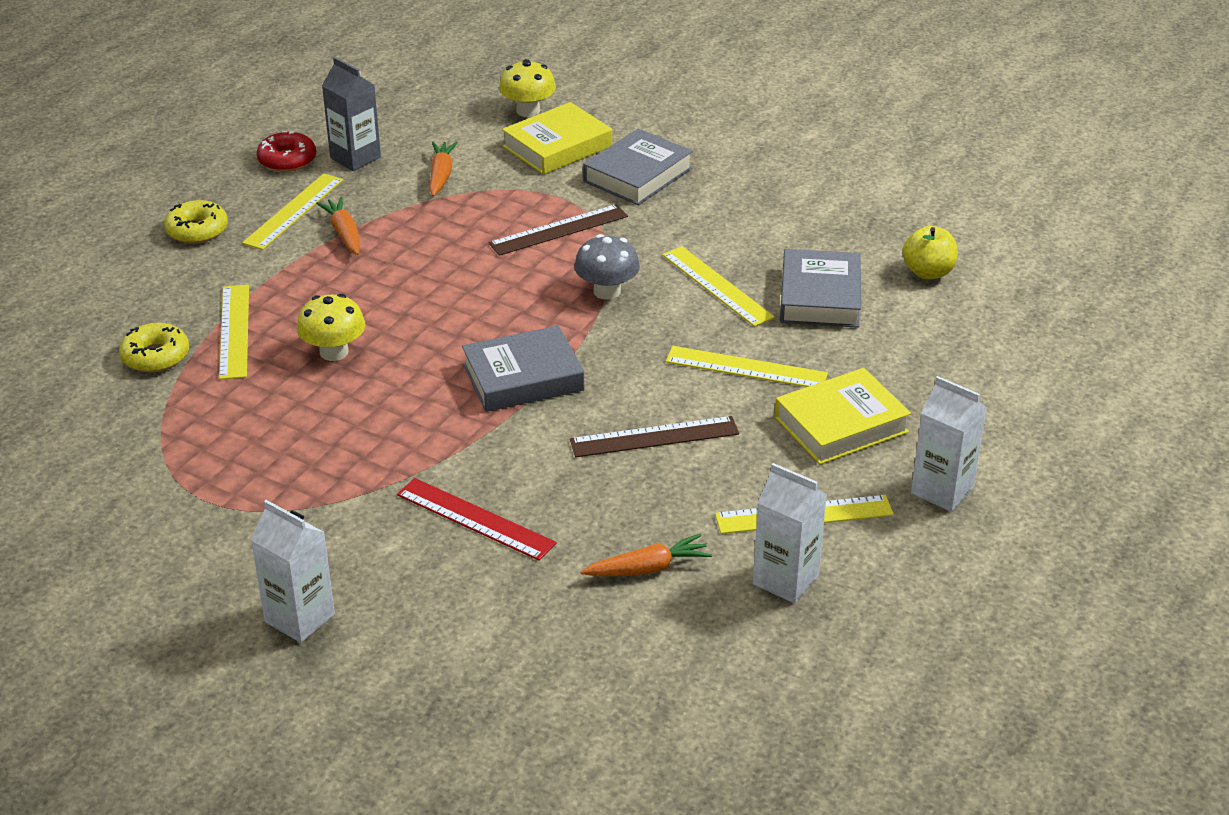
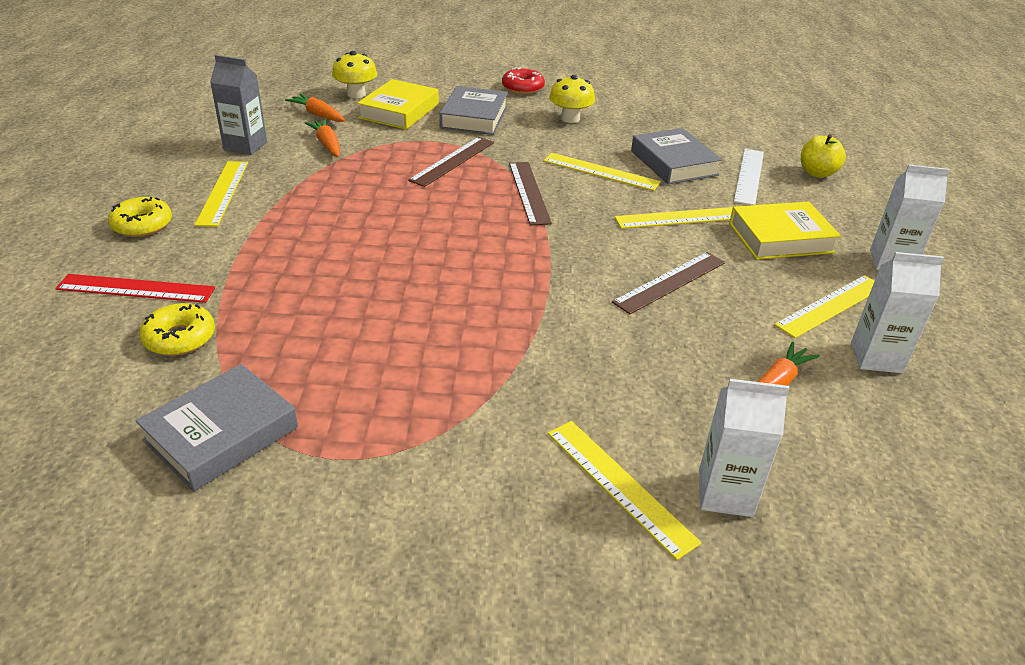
camera: 30 degrees left, 0 degrees up
(234, 331) = (244, 296): yellow ruler -> yellow ruler (619, 485)
(287, 160) = (186, 158): red donut -> red donut (522, 88)
(300, 618) = (537, 545): white carton -> white carton (725, 493)
(334, 352) = (352, 289): yellow mushroom -> yellow mushroom (570, 118)
(344, 233) = (282, 199): orange carrot -> orange carrot (318, 115)
(475, 519) = (603, 390): red ruler -> red ruler (136, 288)
(523, 377) = (528, 266): grey book -> grey book (221, 434)
(607, 291) = (529, 192): grey mushroom -> brown ruler
(841, 425) = (780, 238): yellow book -> yellow book turned 45 degrees clockwise
(897, 338) = (749, 176): none -> white ruler
(928, 272) = (720, 135): yellow apple -> yellow apple (817, 173)

